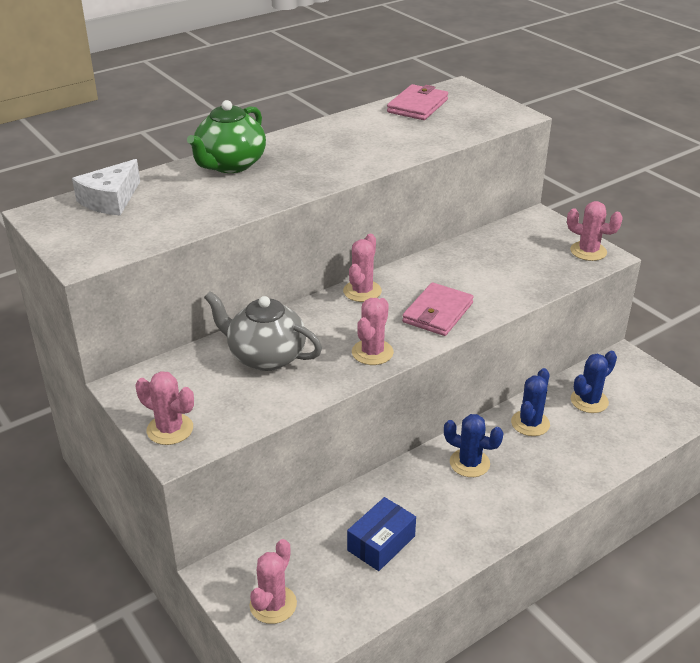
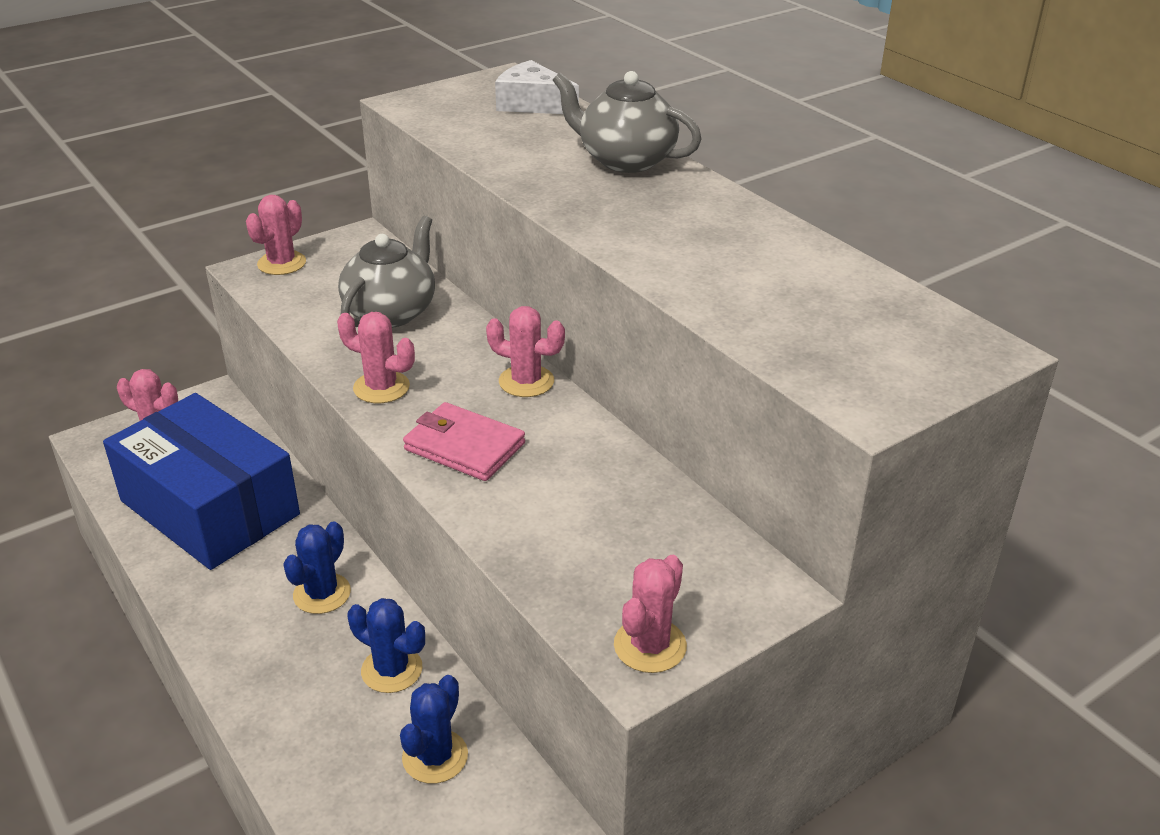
camera: 90 degrees right, 0 degrees up
(230, 165) = (625, 160): green teapot -> grey teapot
(381, 543) = (210, 508): blue box -> blue box, size x2.21
(417, 106) = (873, 301): pink wallet -> none
(589, 401) = (435, 757): blue cactus -> blue cactus turned 60 degrees clockwise

